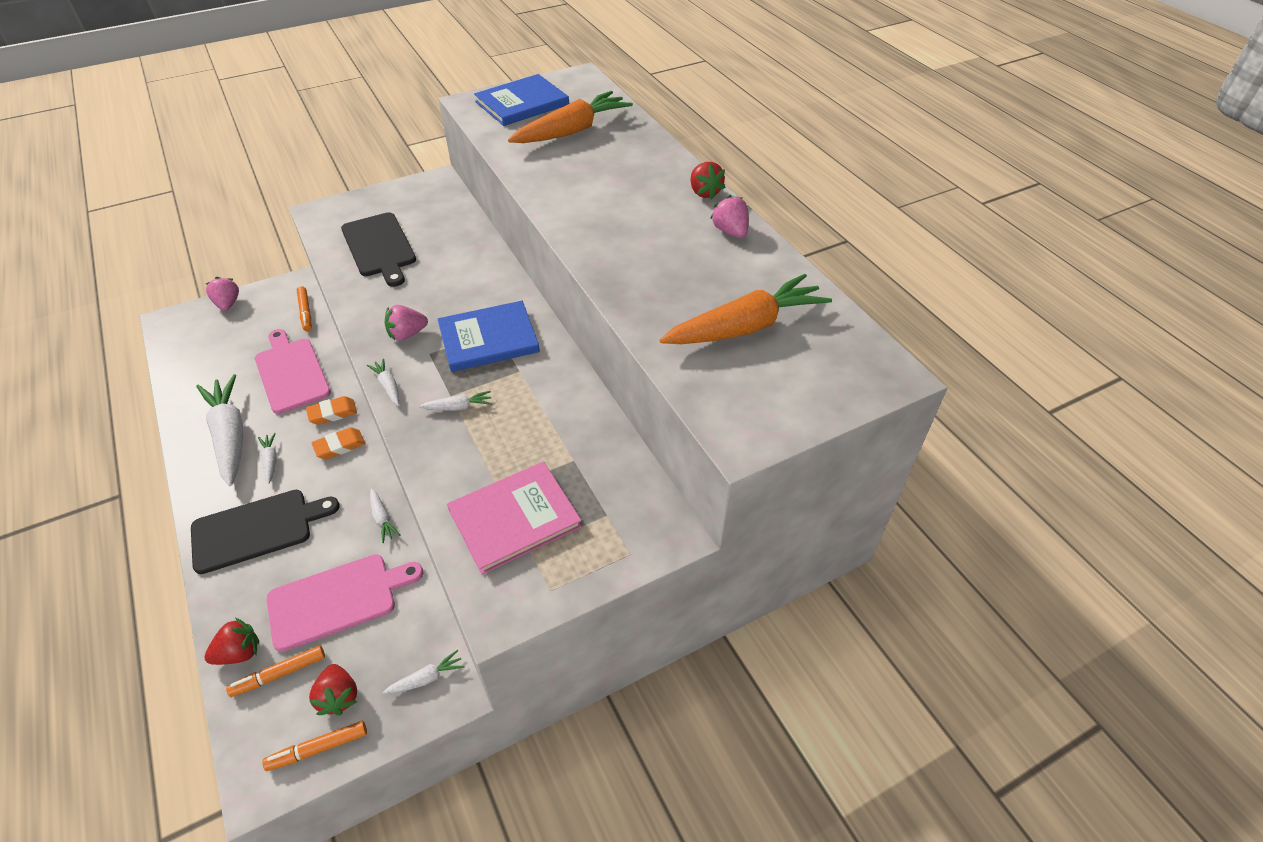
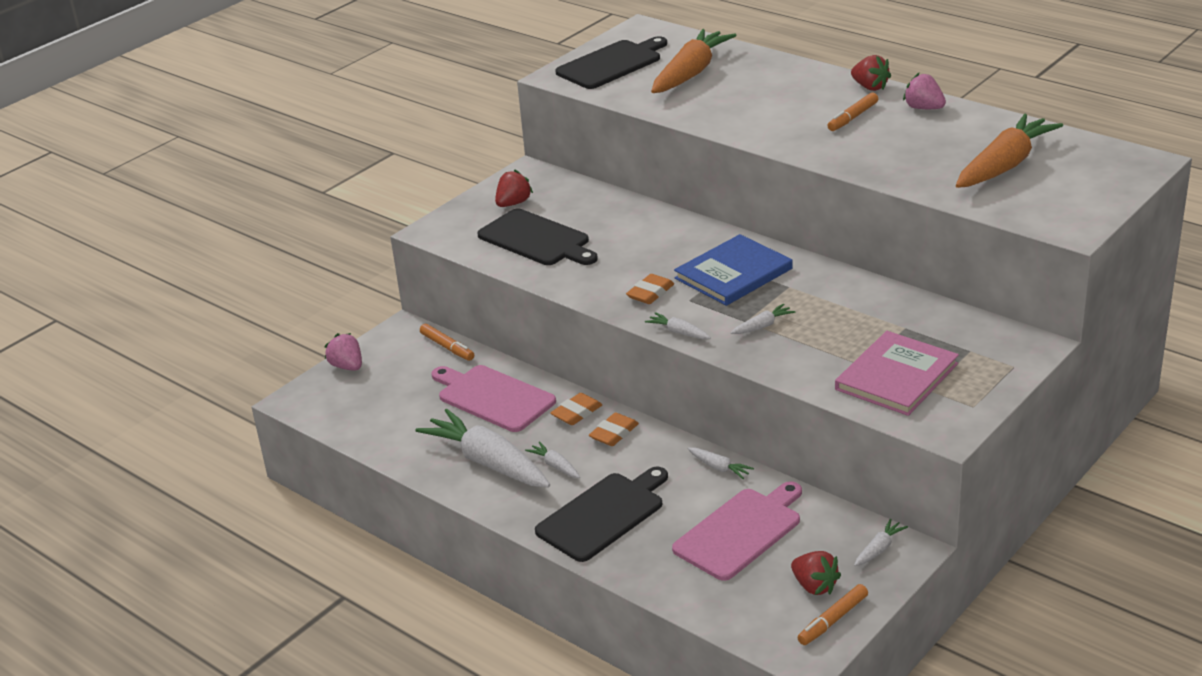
camera: 20 degrees left, 15 degrees down
(239, 653) = (690, 593): red strawberry -> red strawberry (513, 203)
(279, 674) = (743, 593): orange marker -> orange marker (852, 117)
(407, 334) = (650, 293): pink strawberry -> orange eraser
(522, 103) = (612, 64): blue book -> black cutting board

